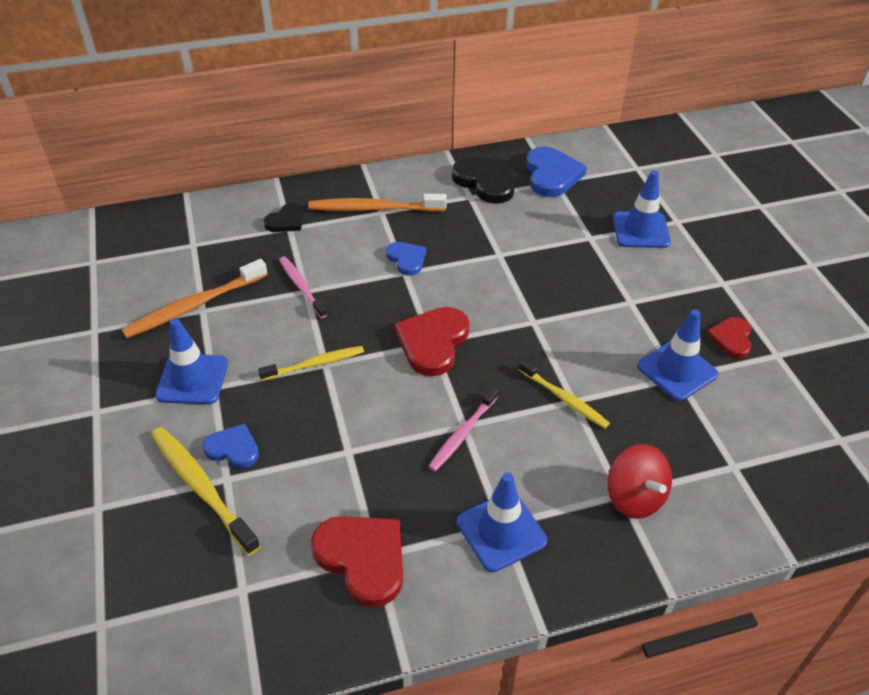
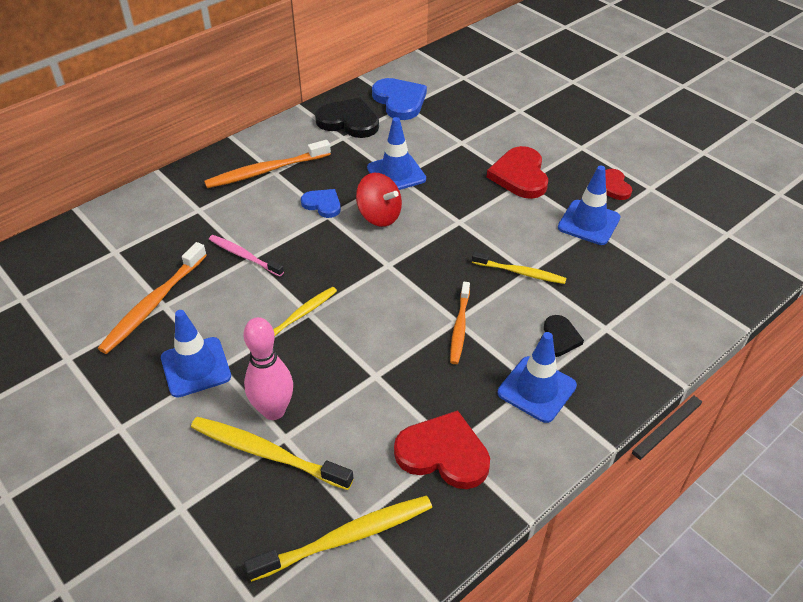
camera: 25 degrees left, 0 degrees up
(219, 602) = (347, 537): none -> yellow toothbrush
(233, 448) = (273, 410): blue heart -> pink bowling pin
(286, 221) = (192, 204): black heart -> black heart (558, 338)
(433, 342) = (389, 264): red heart -> red heart (520, 175)
(462, 434) = (459, 327): pink toothbrush -> orange toothbrush
(634, 497) = (616, 326): red spinning top -> red spinning top (379, 215)
(641, 230) = (497, 125): blue traffic cone -> blue traffic cone (396, 173)

